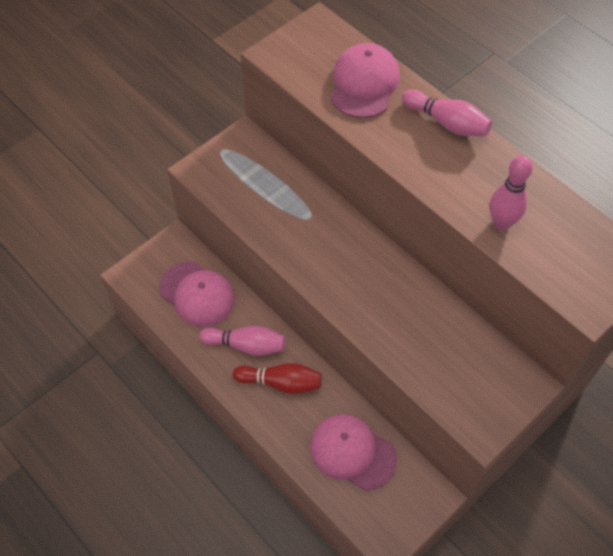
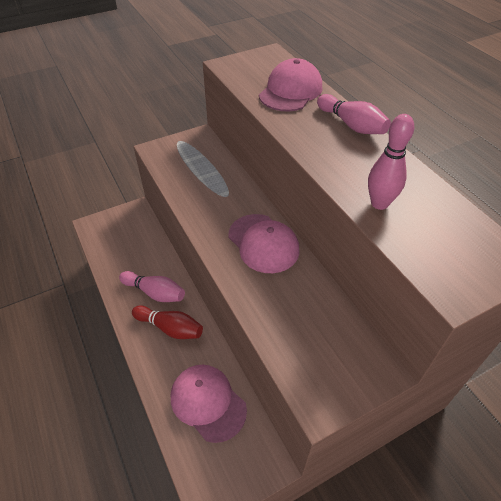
camera: 15 degrees right, 10 degrees down
(197, 294) = (134, 248): pink cap -> pink cap (263, 243)

